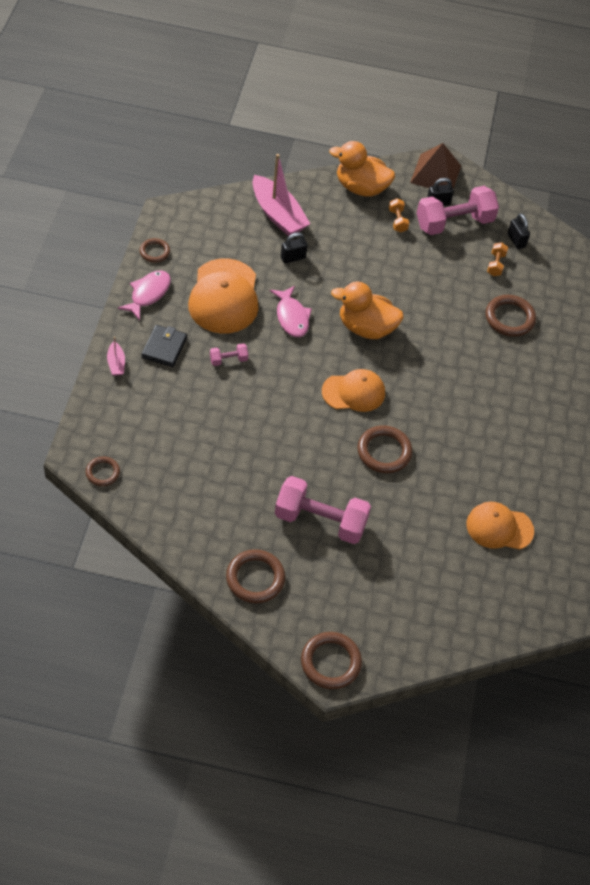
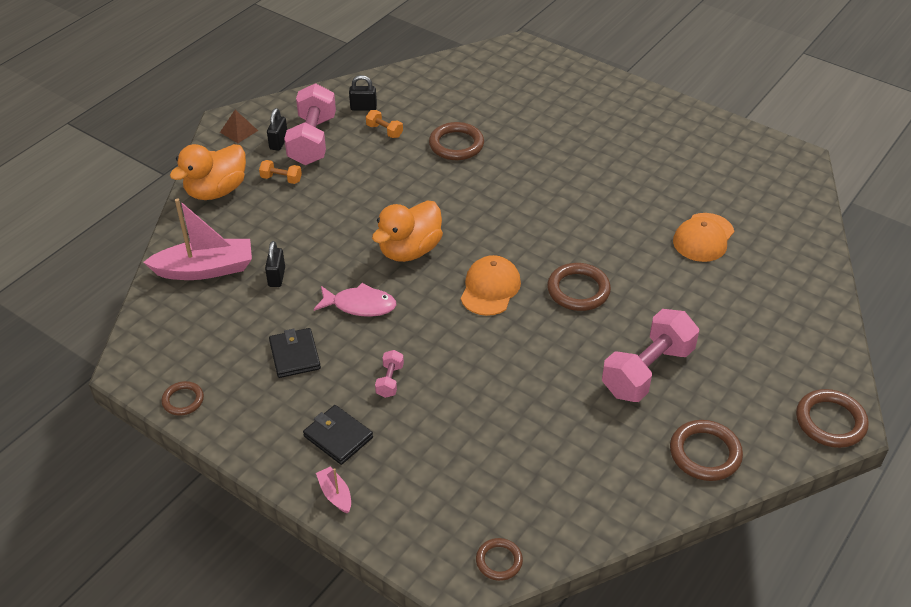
camera: 60 degrees left, 10 degrees down
(116, 363) = (335, 494): pink boat -> pink boat turned 135 degrees counterclockwise
(148, 294) = (245, 427): pink fish -> none
(224, 296) = (294, 355): orange cap -> black wallet
(435, 174) = (239, 131): brown pyramid -> brown pyramid, size x0.55

